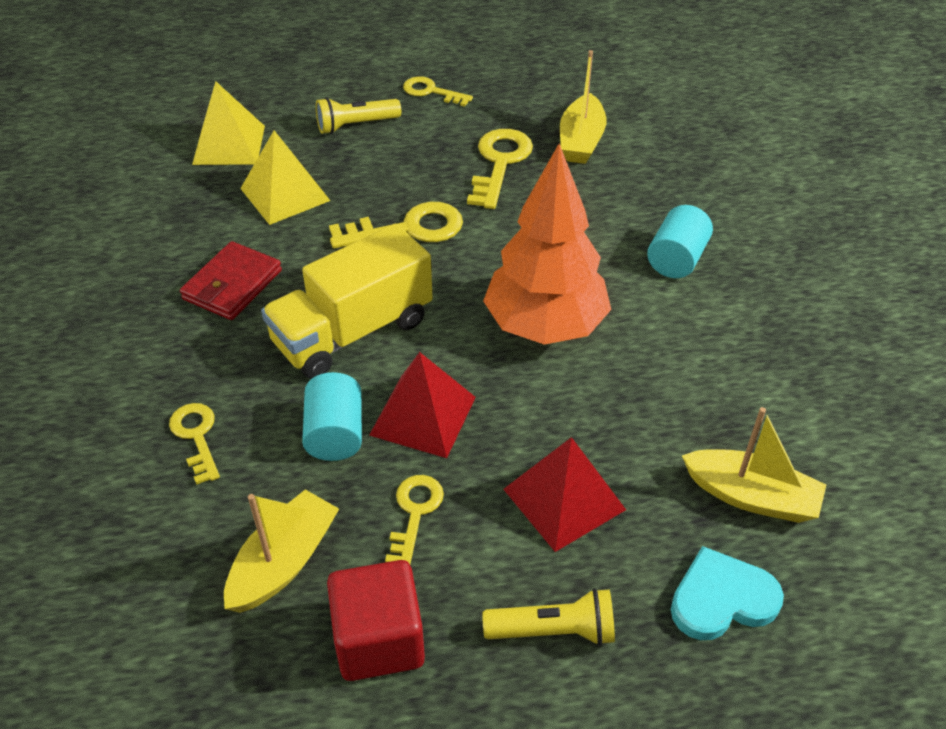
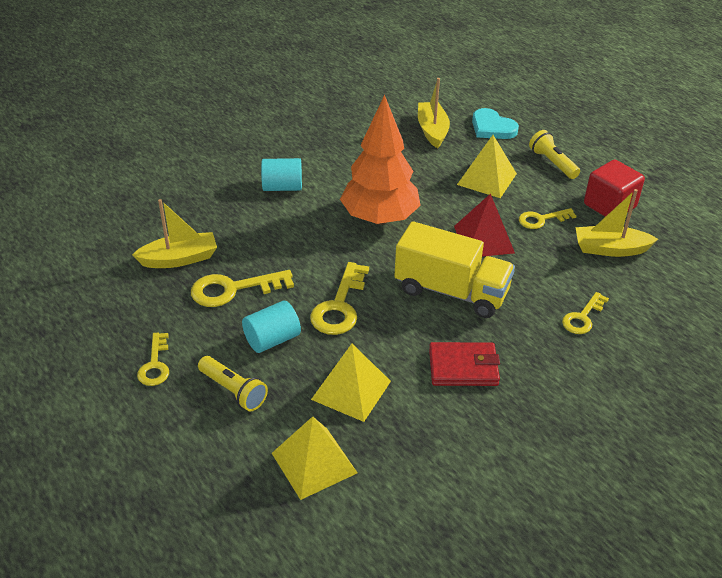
camera: 120 degrees left, 5 degrees down
(335, 434) = (526, 265): turquoise cylinder -> turquoise cylinder (272, 339)
(408, 229) = (339, 306): yellow key -> yellow key turned 120 degrees counterclockwise
(564, 499) = (486, 179): red pyramid -> yellow pyramid

